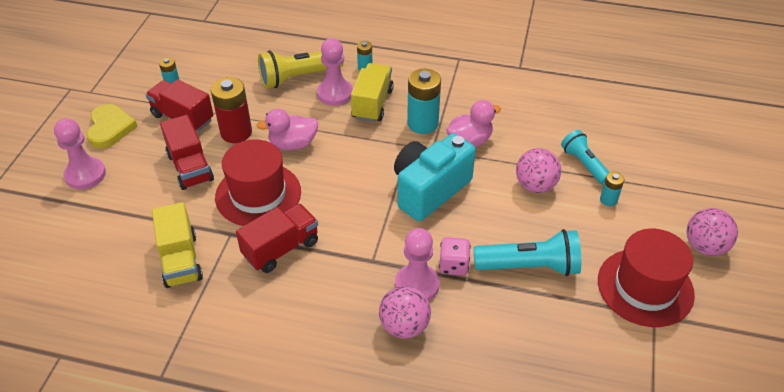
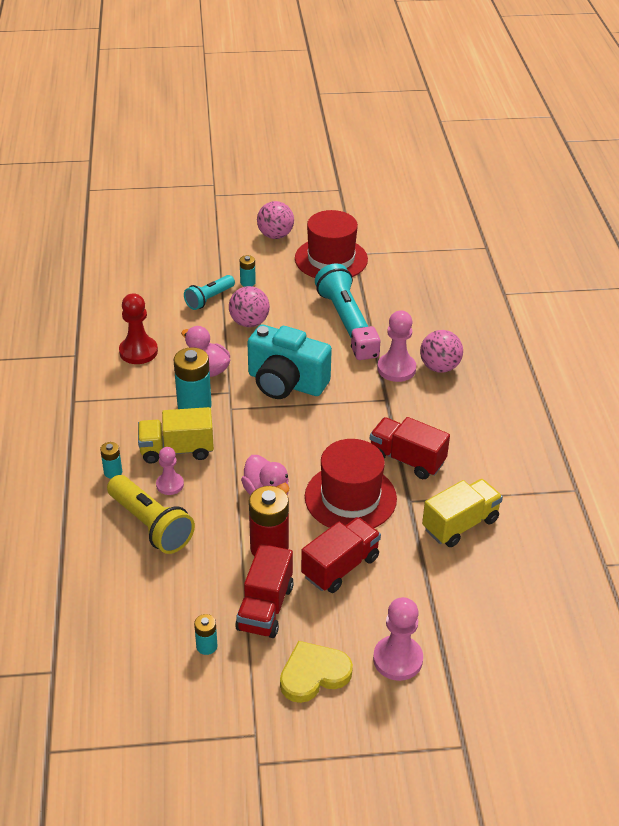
camera: 110 degrees left, 5 degrees down
(335, 93) = (170, 485): pink pawn -> pink pawn, size x0.64
(512, 103) = (138, 351): none -> red pawn

